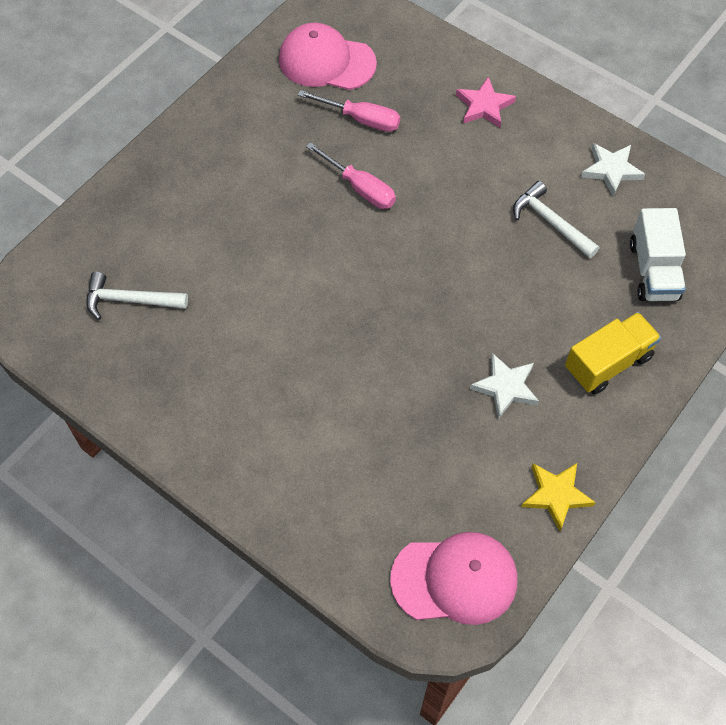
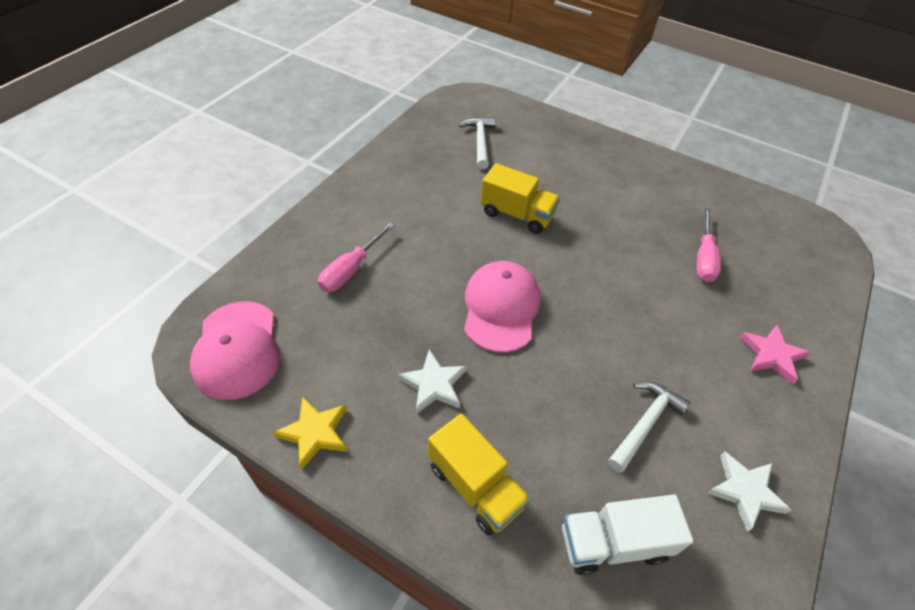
camera: 80 degrees right, 10 degrees down
(275, 279) = (517, 214): none -> yellow truck
(326, 61) = (756, 230): pink cap -> pink cap (501, 308)
(360, 188) = (627, 262): pink screwdriver -> pink screwdriver (351, 270)

